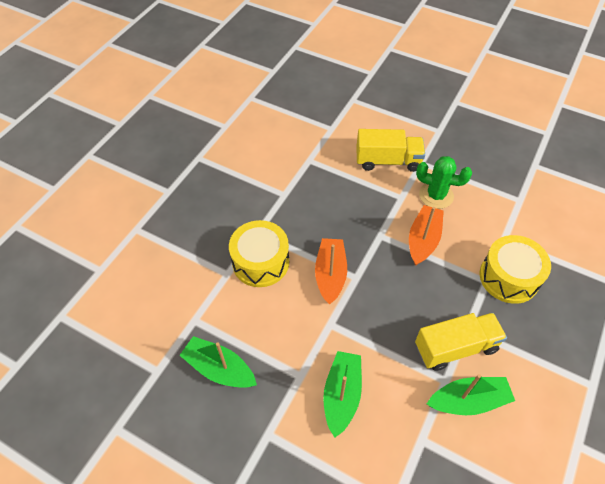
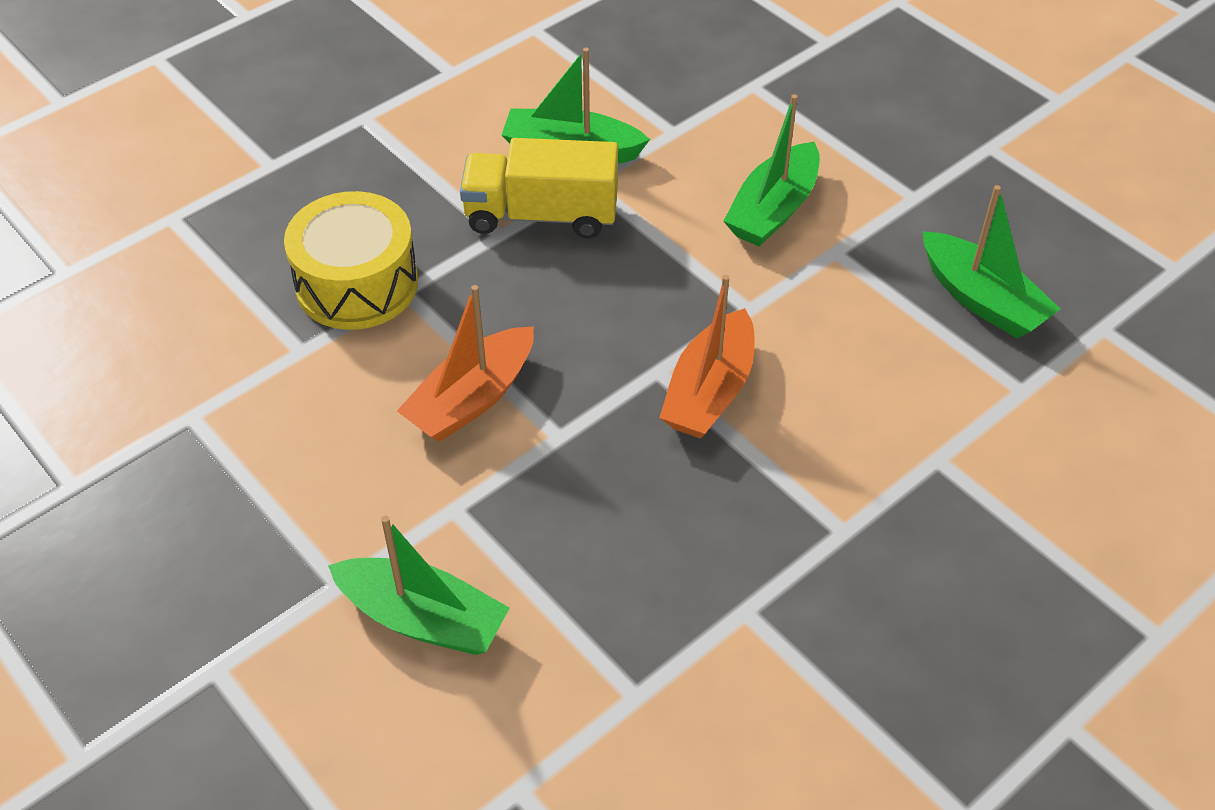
camera: 160 degrees left, 5 degrees down
(260, 262) = (854, 460): yellow drum -> none
(388, 161) = (423, 619): yellow truck -> green boat
(436, 195) = (369, 486): green cactus -> none

